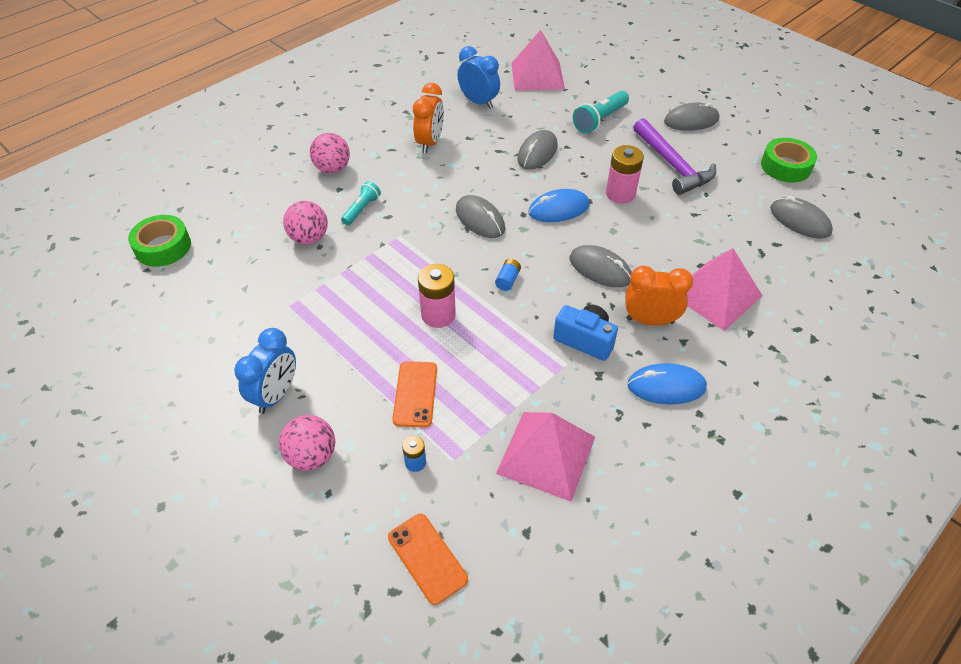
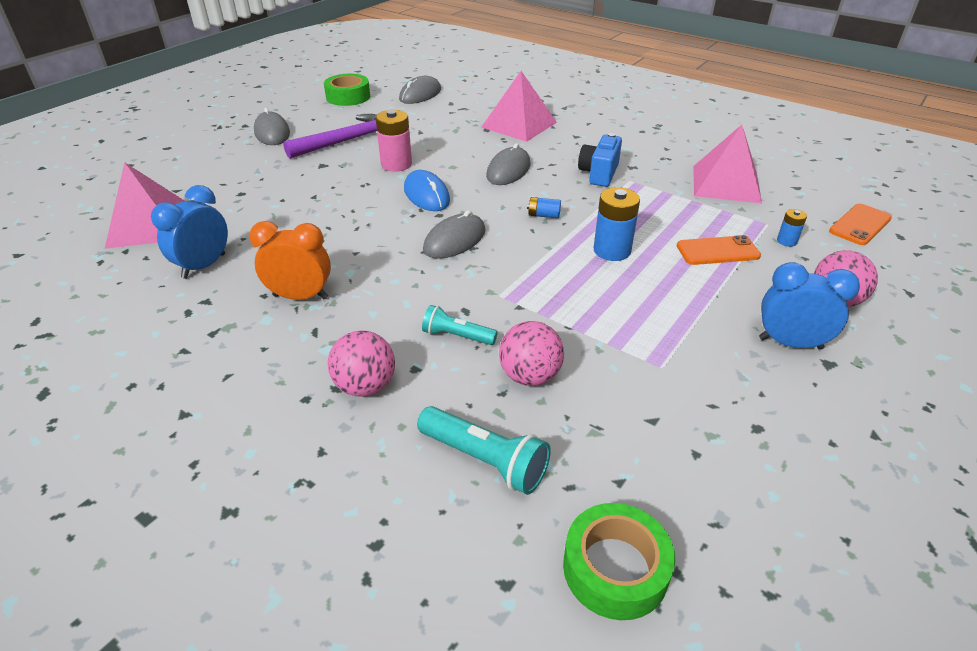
camera: 100 degrees left, 10 degrees down
(438, 315) = (612, 250): pink battery -> blue battery
(537, 153) = (326, 213): grey mouse -> none
(600, 120) = (263, 179): turquoise flashlight -> turquoise flashlight (485, 460)
(650, 320) = (561, 148): orange clock -> none
(666, 386) = (626, 142): blue mouse -> none

